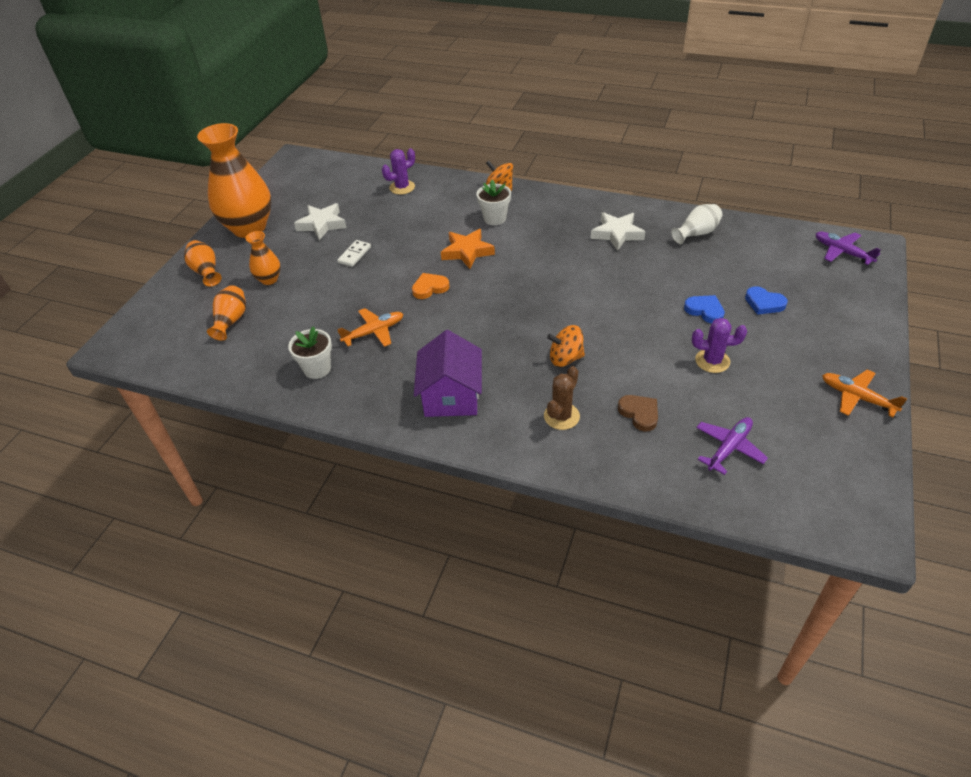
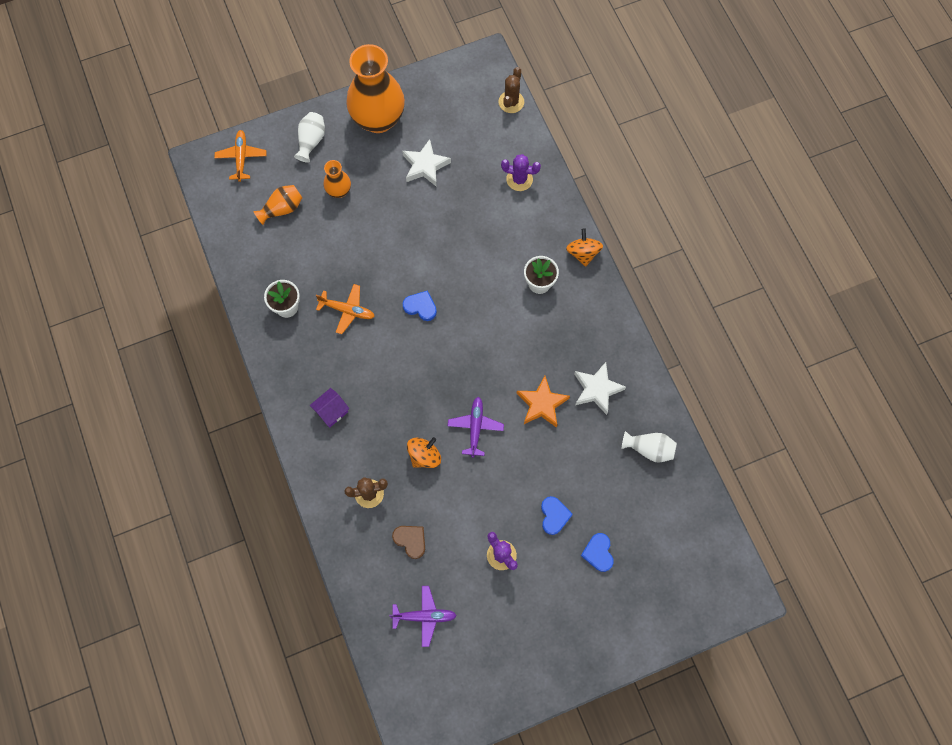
camera: 45 degrees right, 25 degrees up
(206, 272) = (311, 141): orange vase -> white vase
(341, 163) = (511, 102): none -> brown cactus
(354, 255) = (412, 222): white domino -> none
(430, 288) = (420, 307): orange heart -> blue heart
(451, 396) = (331, 411): purple house -> purple house, size x0.55
(467, 252) = (482, 297): orange star -> orange star (542, 404)
(565, 358) = (424, 456): orange spinning top -> orange spinning top turned 90 degrees clockwise
(639, 413) = (411, 540): brown heart -> brown heart turned 60 degrees counterclockwise
(842, 252) = (717, 576): purple plane -> purple plane (475, 428)
(857, 397) = (541, 673): orange plane -> orange plane (241, 158)

